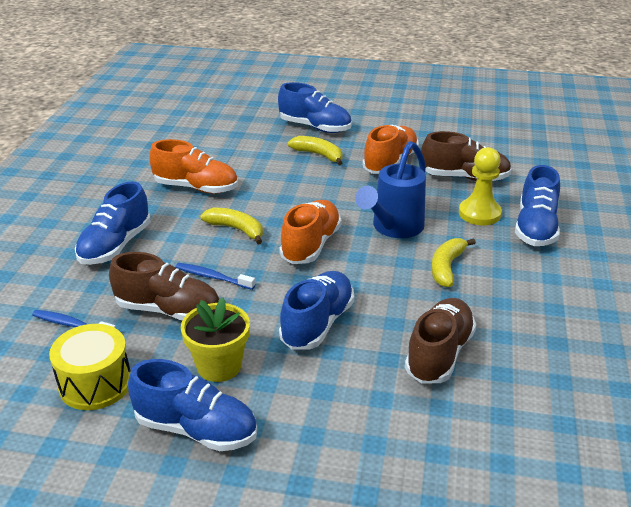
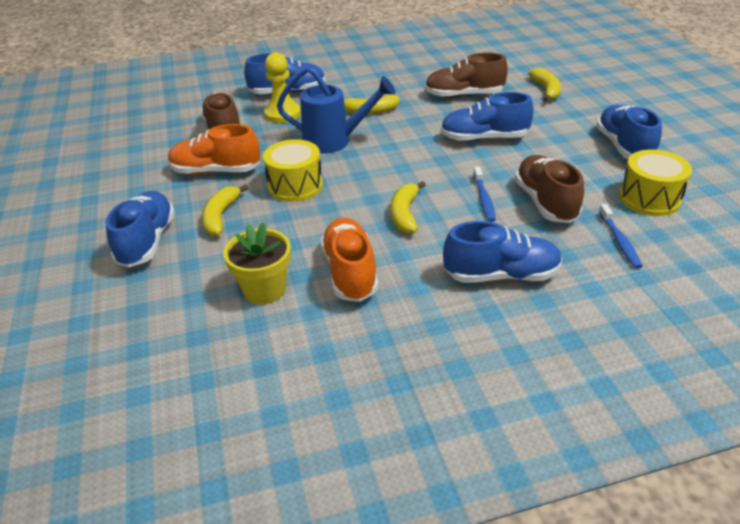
camera: 115 degrees left, 5 degrees up
(219, 366) = (568, 159): yellow flower pot -> yellow flower pot (264, 289)
(311, 245) = (393, 169): orange shoe -> none
(332, 191) = (295, 186): none -> yellow drum
(400, 444) = (546, 90): none -> yellow banana

